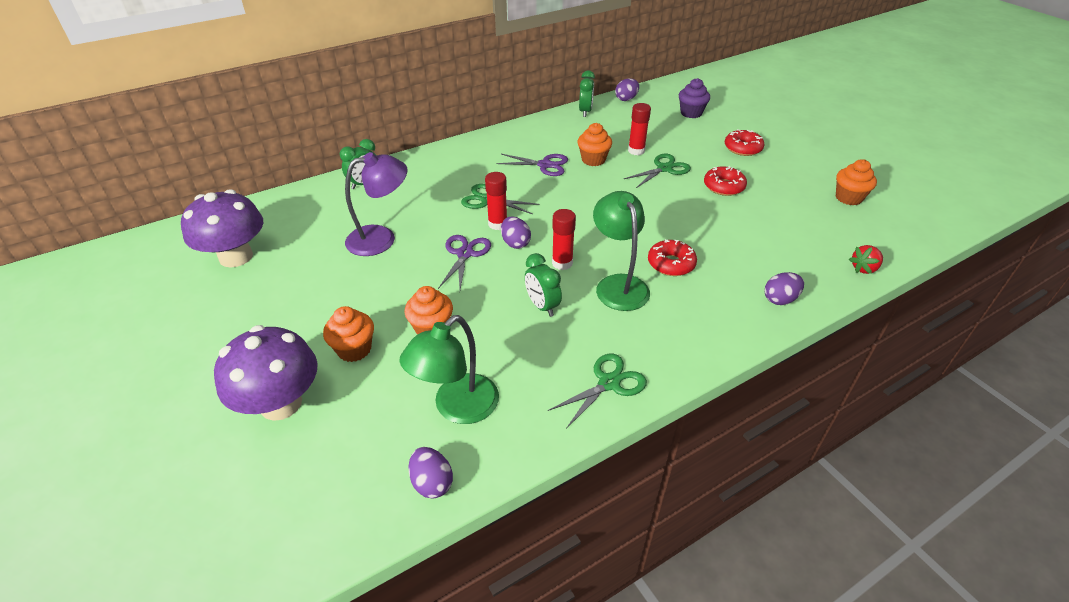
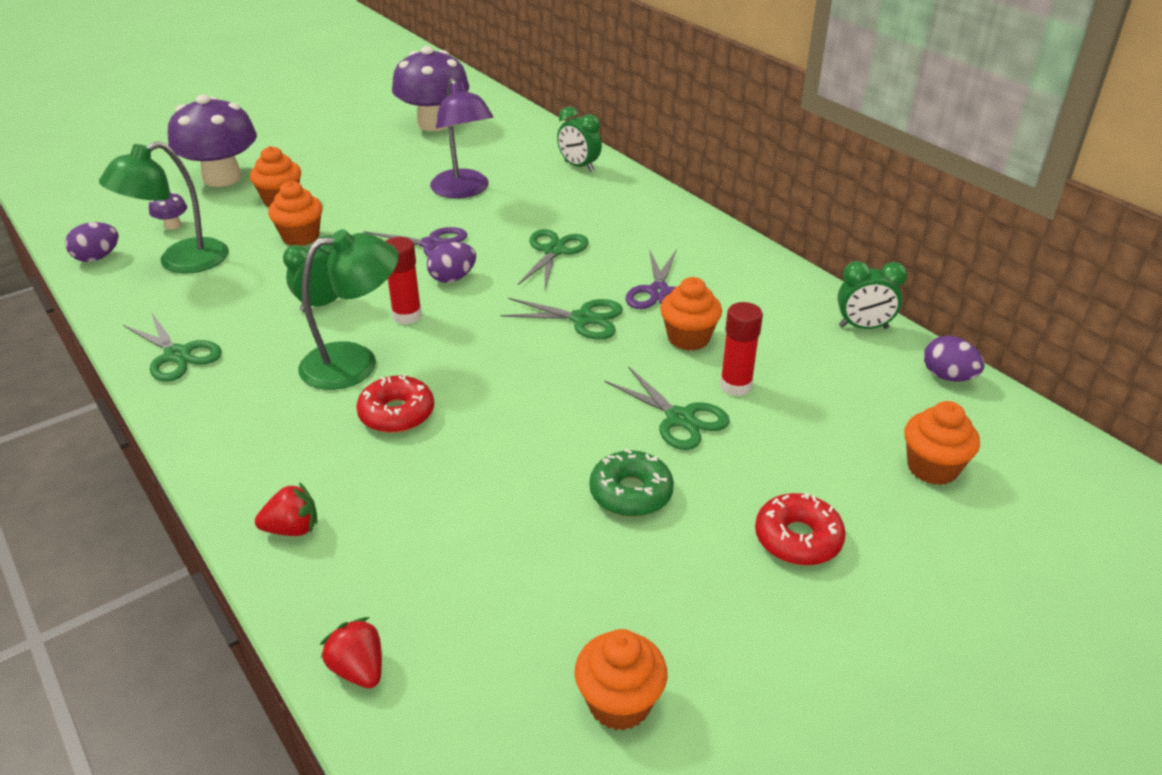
camera: 85 degrees right, 5 degrees down
(378, 428) = (172, 225): none -> purple mushroom
(457, 408) = (180, 262): green lamp -> green lamp turned 75 degrees counterclockwise
(497, 224) = (496, 262): red glue stick -> none
(572, 192) = (583, 319): none -> green scissors
(691, 113) = (932, 468): purple cupcake -> orange cupcake
(723, 187) = (631, 493): red donut -> green donut
(780, 299) = (292, 529): purple egg -> red strawberry

